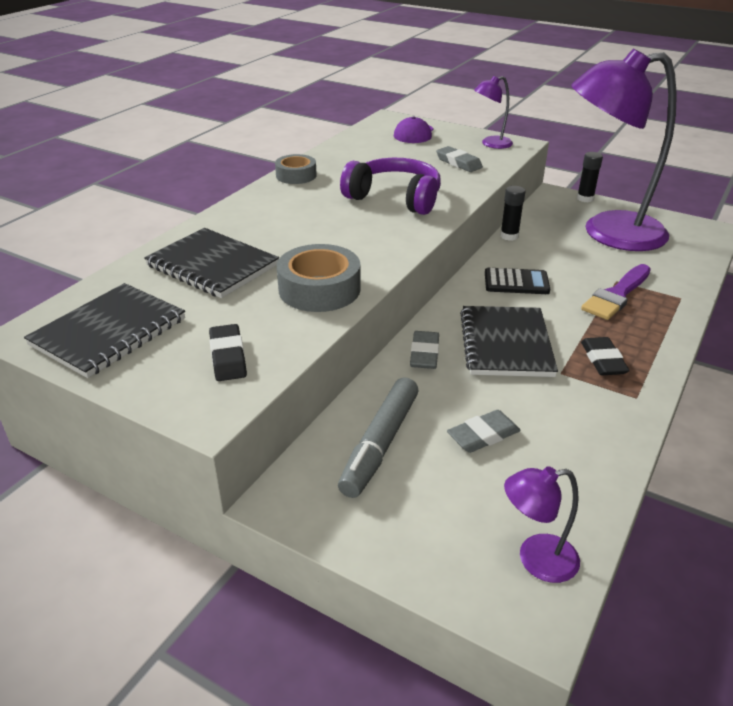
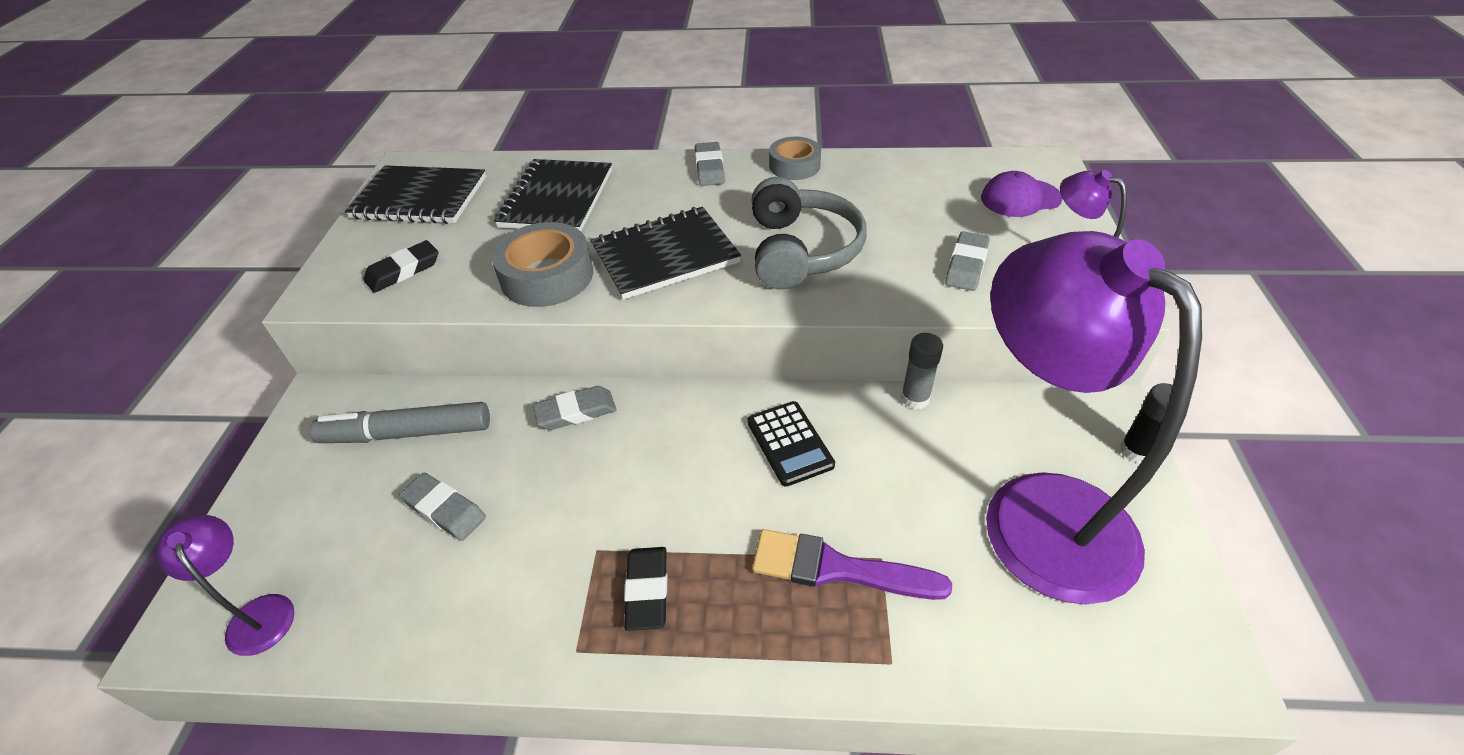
camera: 65 degrees right, 10 degrees up
(257, 201) = (709, 168): none -> grey eraser
(395, 198) = (801, 251): purple headphones -> grey headphones
(506, 344) = (633, 476): black notebook -> black notebook (665, 255)
(509, 236) = (915, 398): black glue stick -> grey glue stick
(603, 360) = (647, 590): black eraser -> black eraser turned 60 degrees counterclockwise

